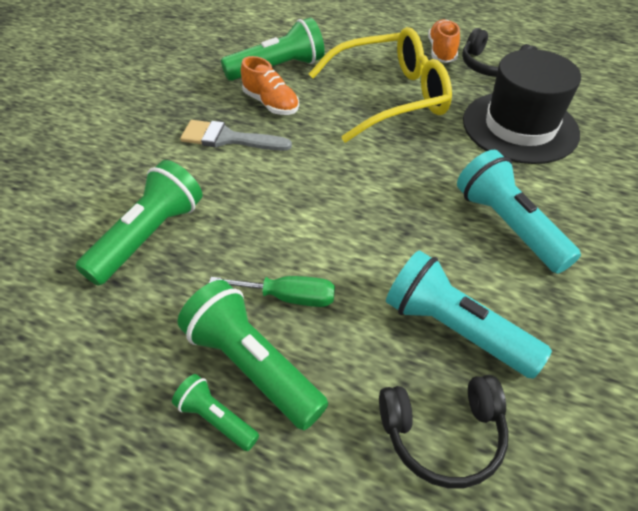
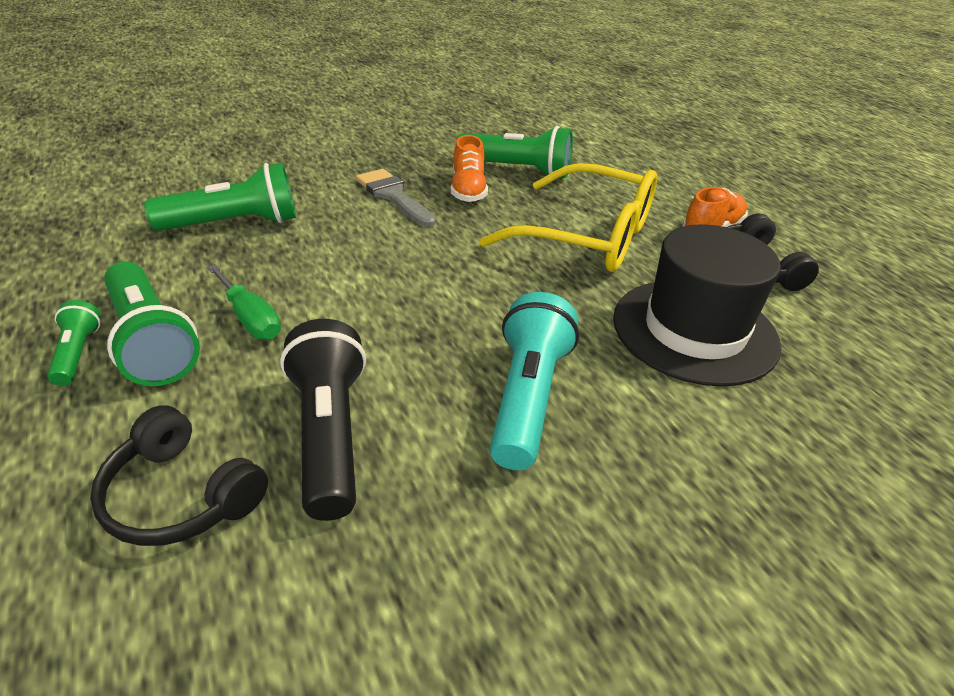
camera: 40 degrees right, 10 degrees down
(252, 366) = (152, 341): green flashlight -> green flashlight turned 150 degrees clockwise
(455, 329) = (329, 434): turquoise flashlight -> black flashlight

